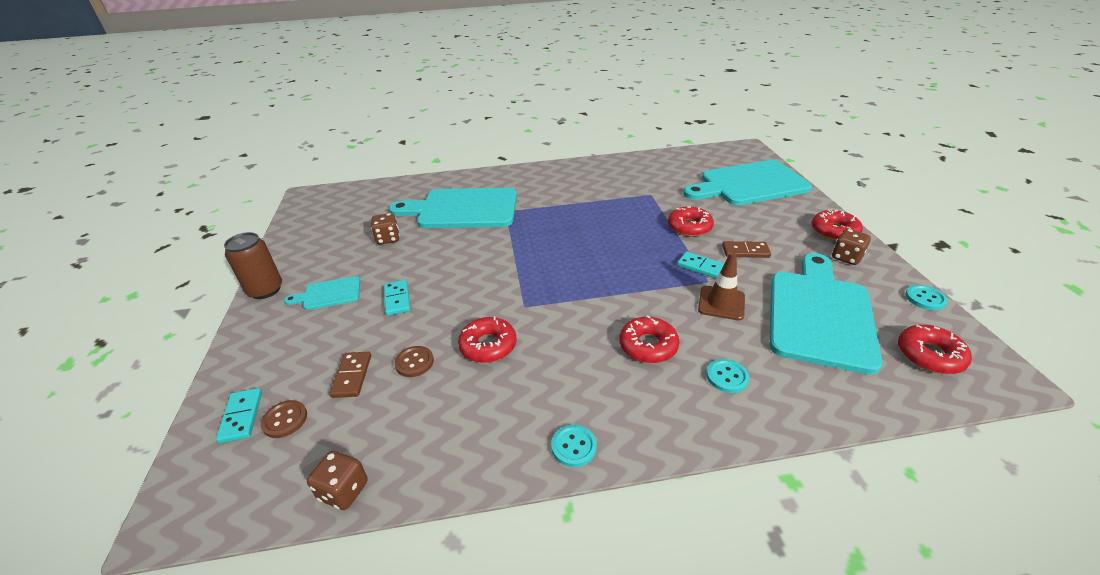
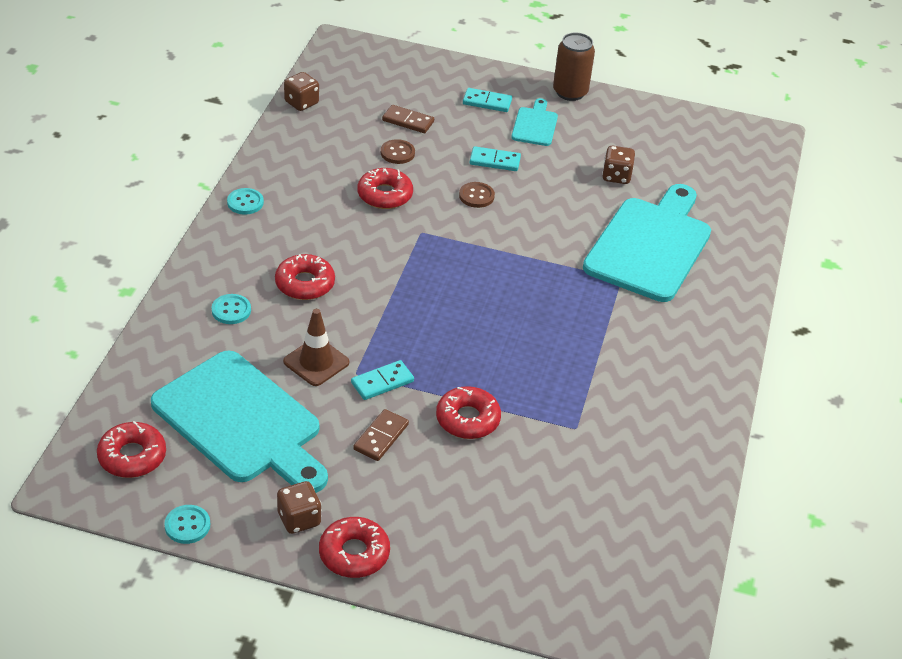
camera: 110 degrees right, 5 degrees up
(241, 416) = (406, 71): turquoise domino -> turquoise domino (487, 102)
(285, 420) = (386, 87): brown button -> brown button (476, 196)
(749, 184) = (533, 554): turquoise cutting board -> none

